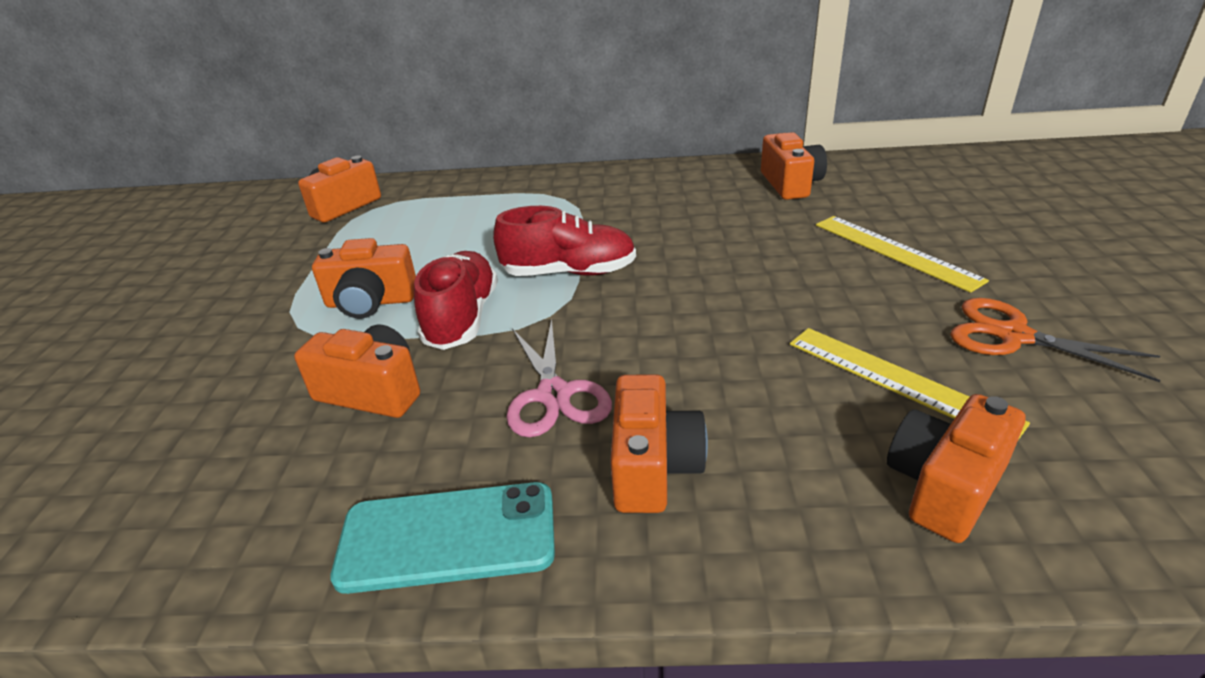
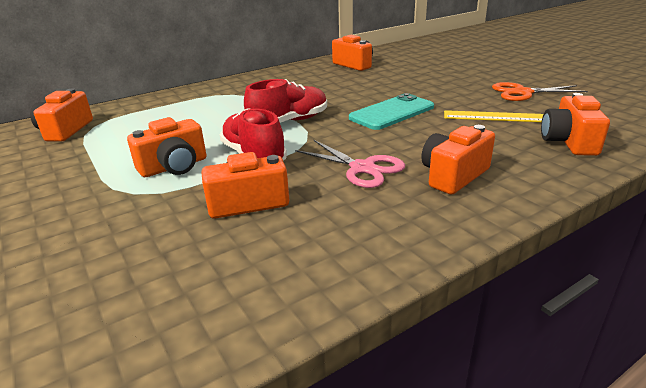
camera: 35 degrees left, 5 degrees down
(447, 537) = (398, 238): turquoise phone -> turquoise phone (392, 112)
(653, 466) = (453, 176): orange camera -> orange camera turned 105 degrees counterclockwise
(895, 251) = (438, 78): yellow ruler -> none

